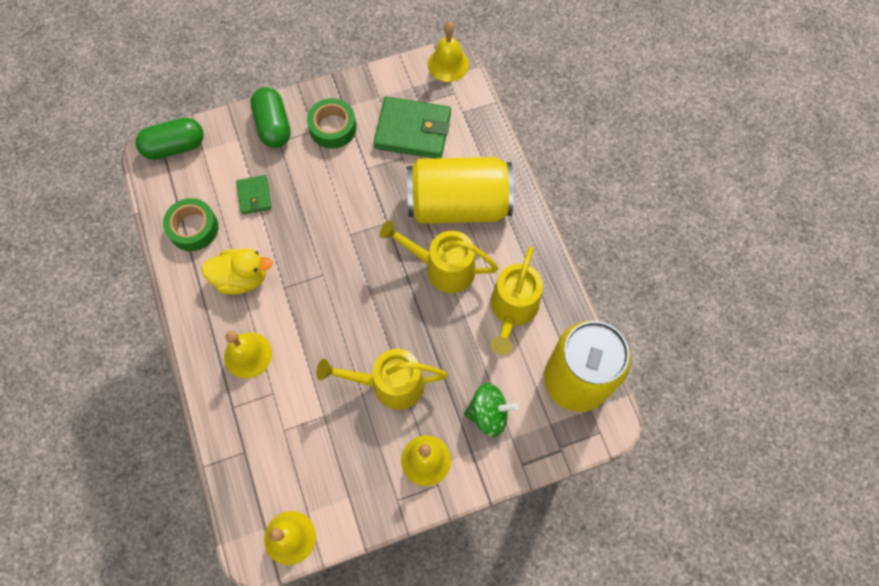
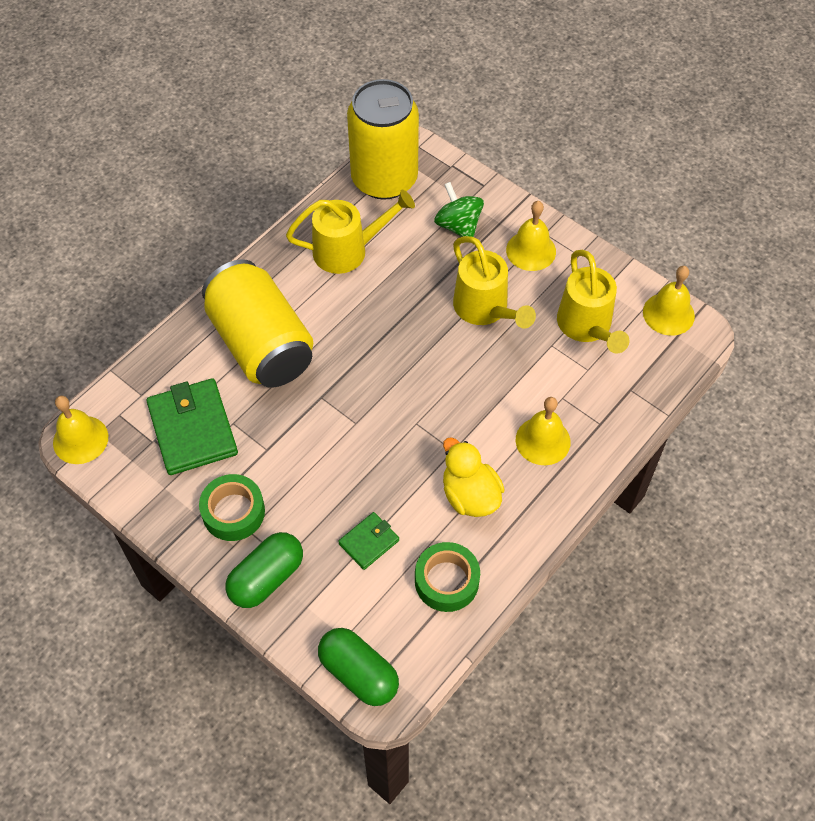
camera: 120 degrees left, 10 degrees down
(442, 267) = (340, 324): yellow watering can -> yellow watering can (587, 327)

